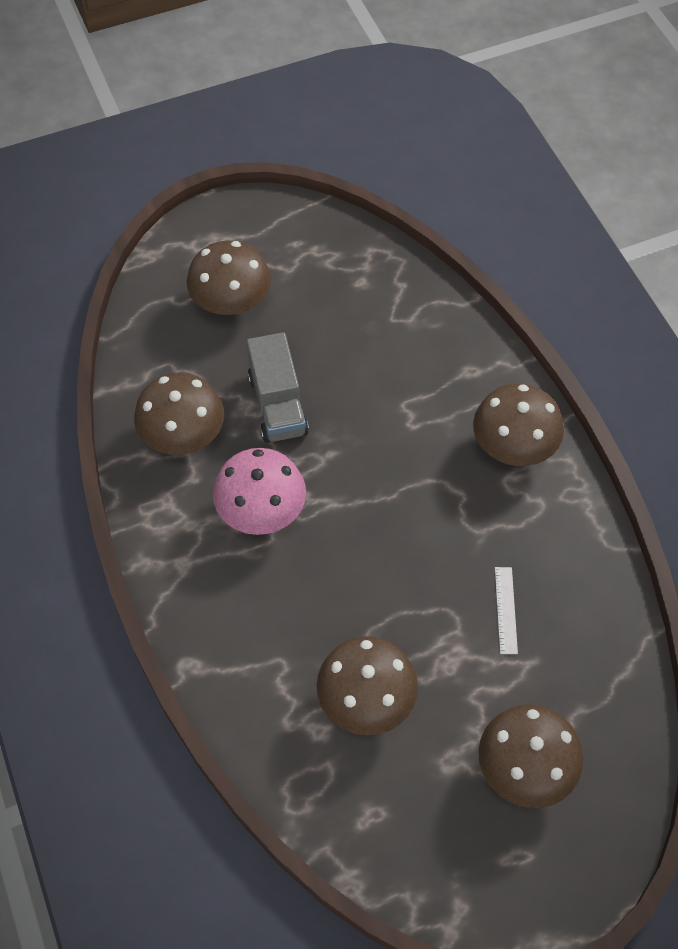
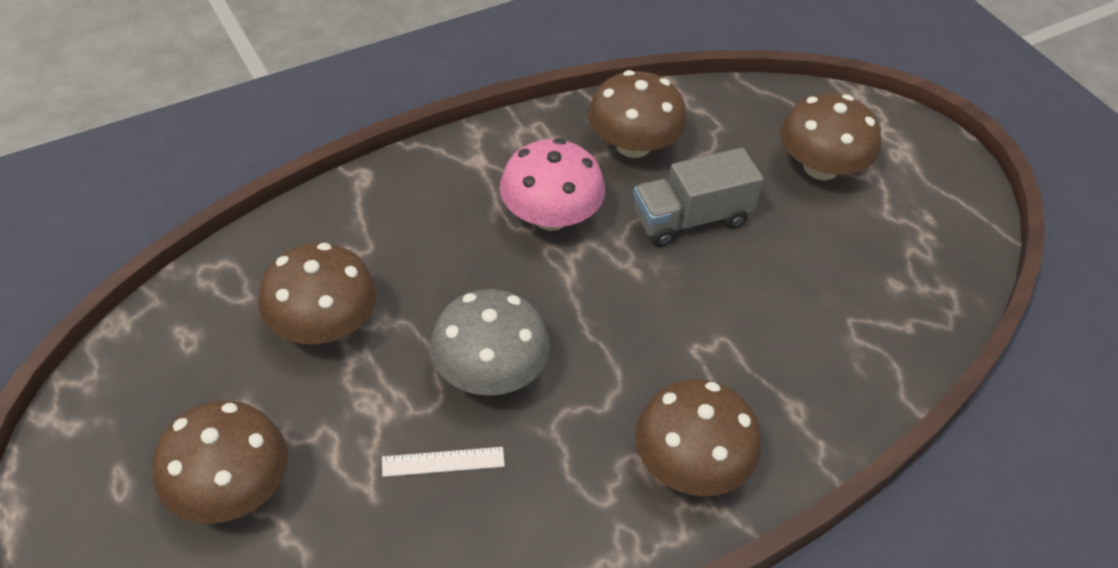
camera: 80 degrees right, 10 degrees down
(424, 571) = (490, 372): none -> grey mushroom

